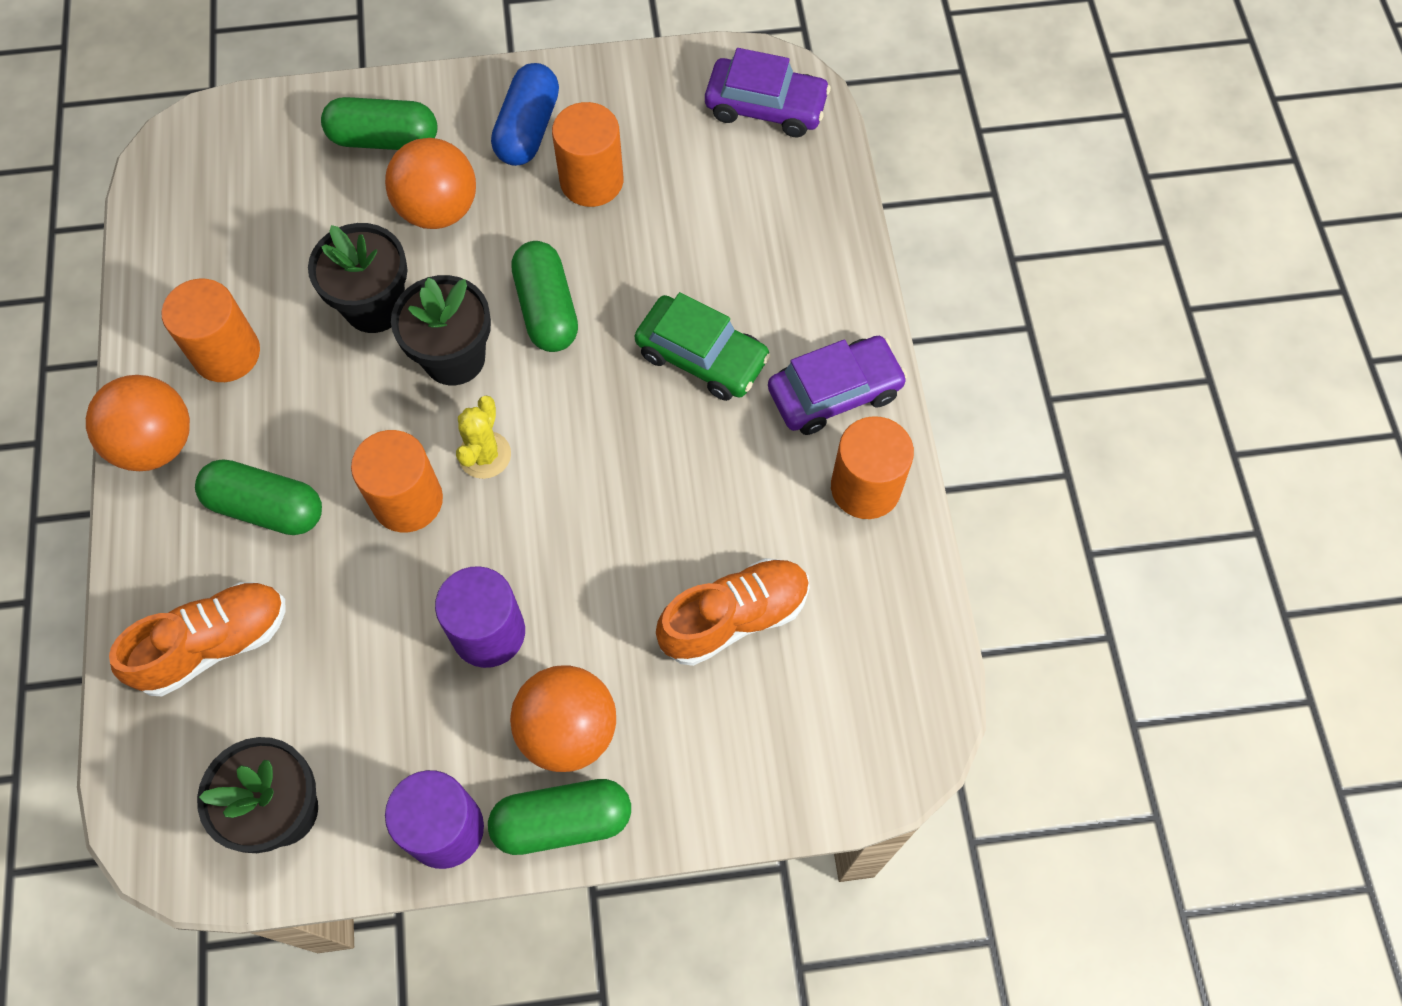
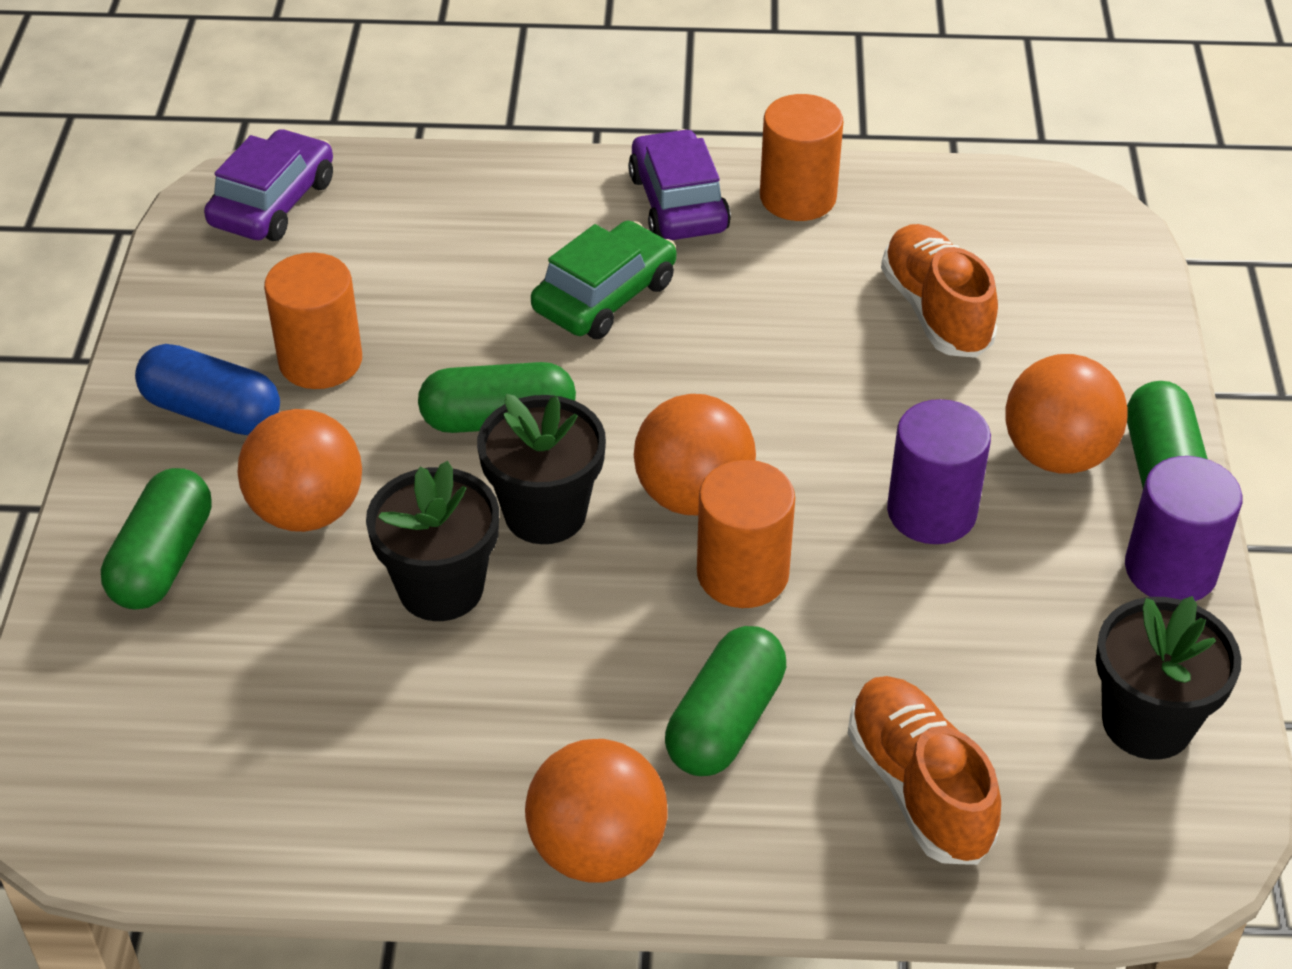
camera: 80 degrees left, 20 degrees down
(226, 353) = (468, 759): orange cylinder -> none
(484, 455) = (693, 496): yellow cactus -> orange ball

